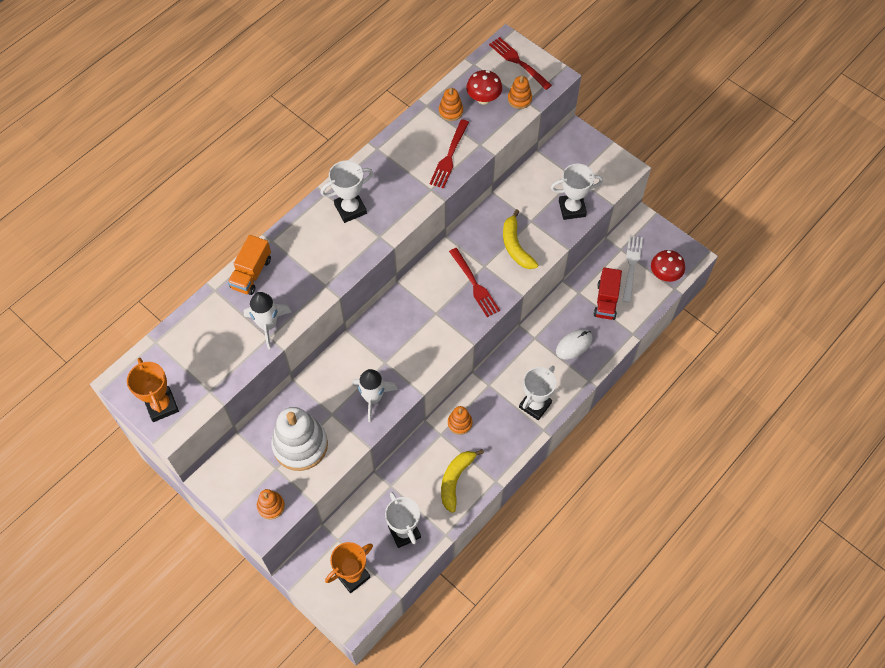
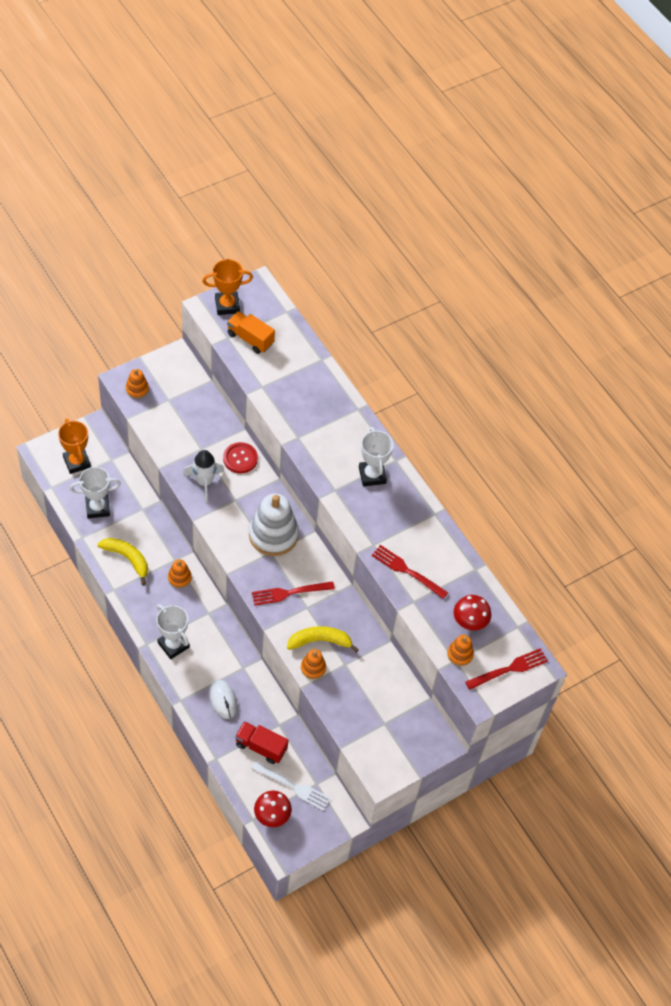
camera: 100 degrees right, 5 degrees down
(251, 273) = (329, 388): orange truck -> orange truck (250, 339)
(268, 325) = (274, 388): white rocket -> none
(300, 445) = (182, 420): white stacking toy -> white stacking toy (273, 535)
(332, 372) = (240, 458): none -> red button
(450, 111) = (462, 588): orange stacking toy -> orange stacking toy (313, 668)
(572, 209) = (347, 707): white trophy -> none

